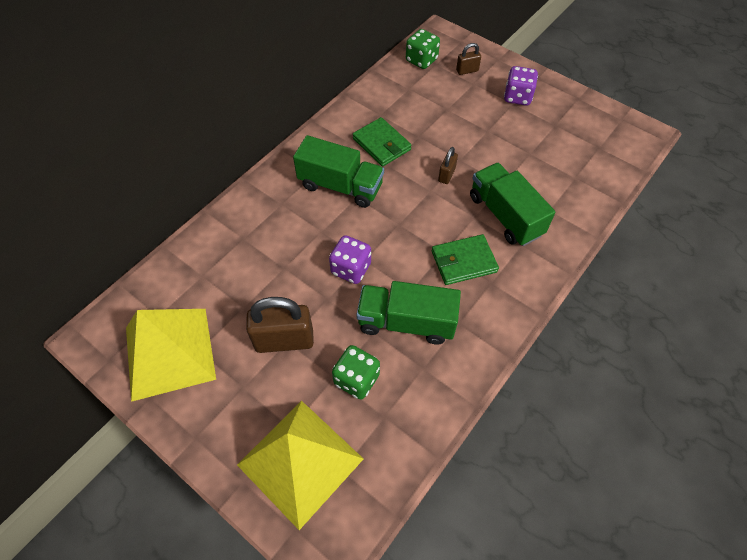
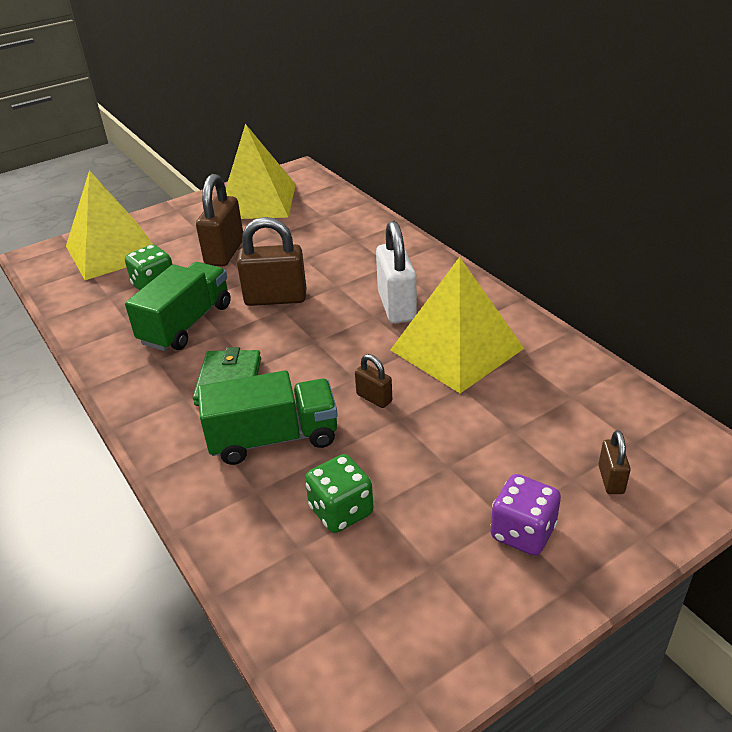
camera: 110 degrees right, 20 degrees down
(340, 186) = (397, 306): green truck -> white padlock
(351, 269) = (275, 298): purple dice -> brown padlock
(381, 144) = (456, 349): green wallet -> yellow pyramid
(421, 60) = (646, 426): green dice -> green dice (341, 511)

